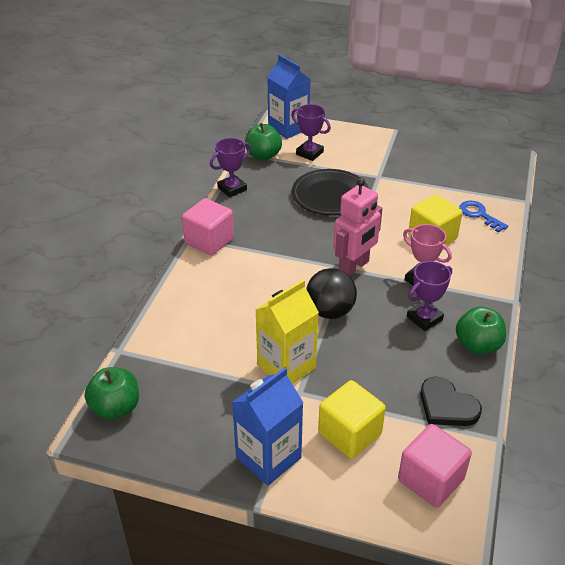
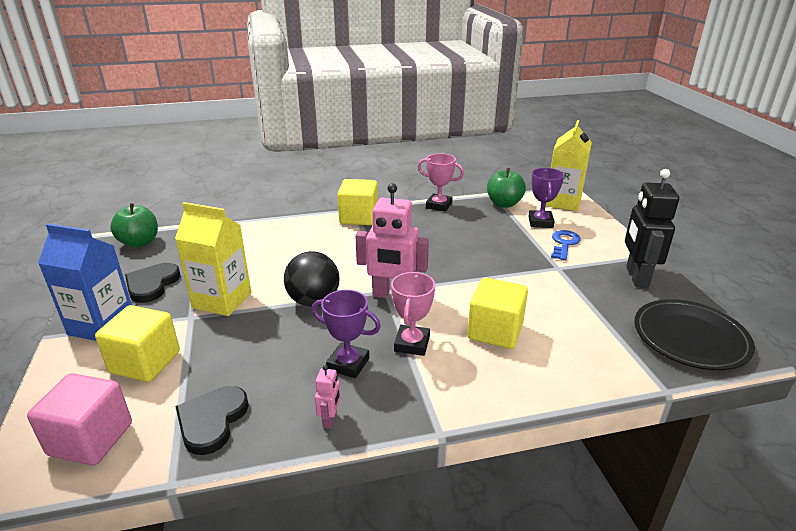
camera: 60 degrees right, 10 degrees down
(209, 241) = (359, 217): pink cube -> yellow cube
(219, 410) = (152, 284): none -> black heart
(232, 189) = (439, 205): purple trophy -> pink trophy
(288, 128) = (563, 202): blue carton -> yellow carton
(330, 195) = (489, 251): black plate -> black plate (690, 338)
(415, 151) = (636, 277): none -> black robot
(477, 345) = (330, 419): green apple -> pink robot
(479, 214) = (581, 355): blue key -> blue key (564, 243)

